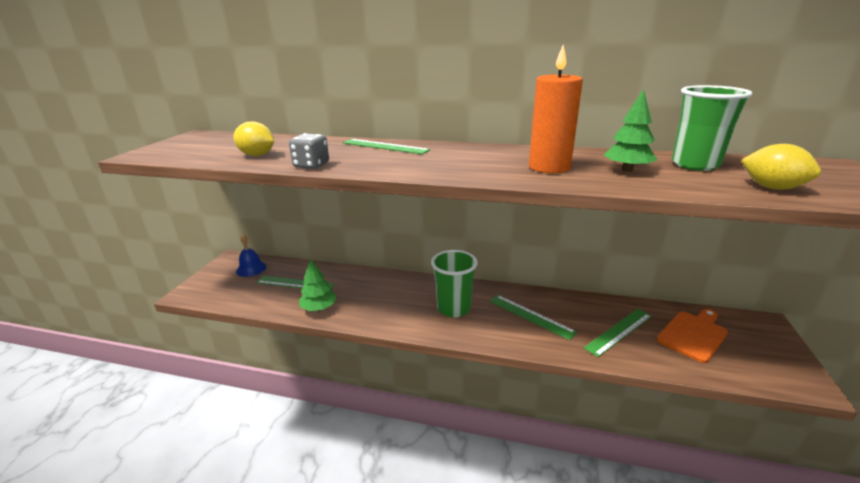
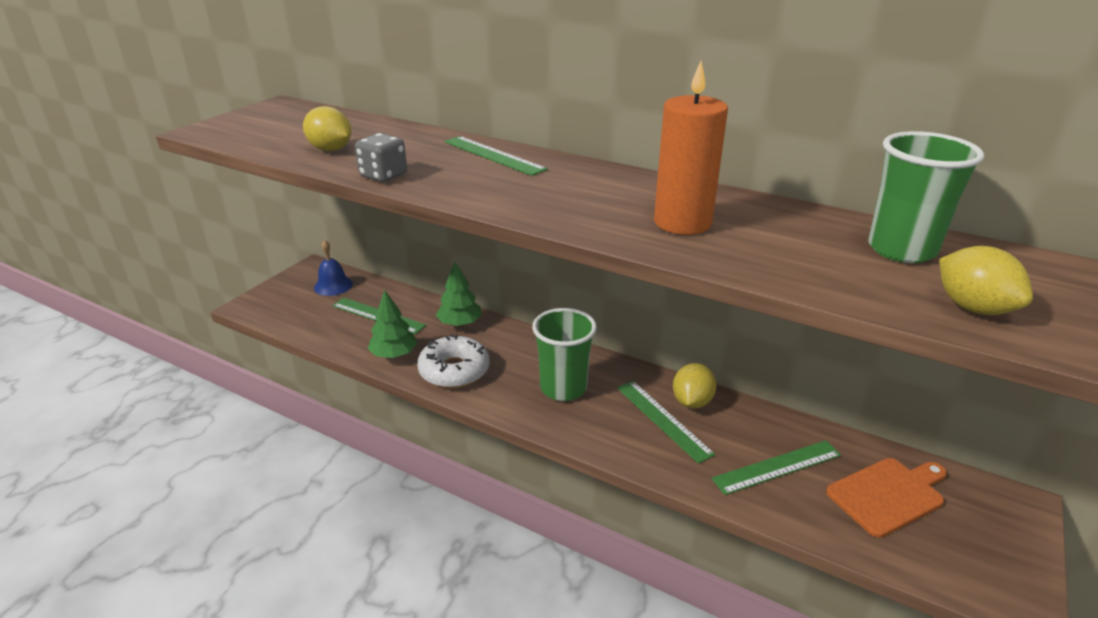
camera: 15 degrees right, 5 degrees up
(370, 311) = (454, 370): none -> white donut
(542, 301) = (692, 402): none -> yellow lemon
(627, 170) = (789, 243): green tree -> green tree (460, 323)

